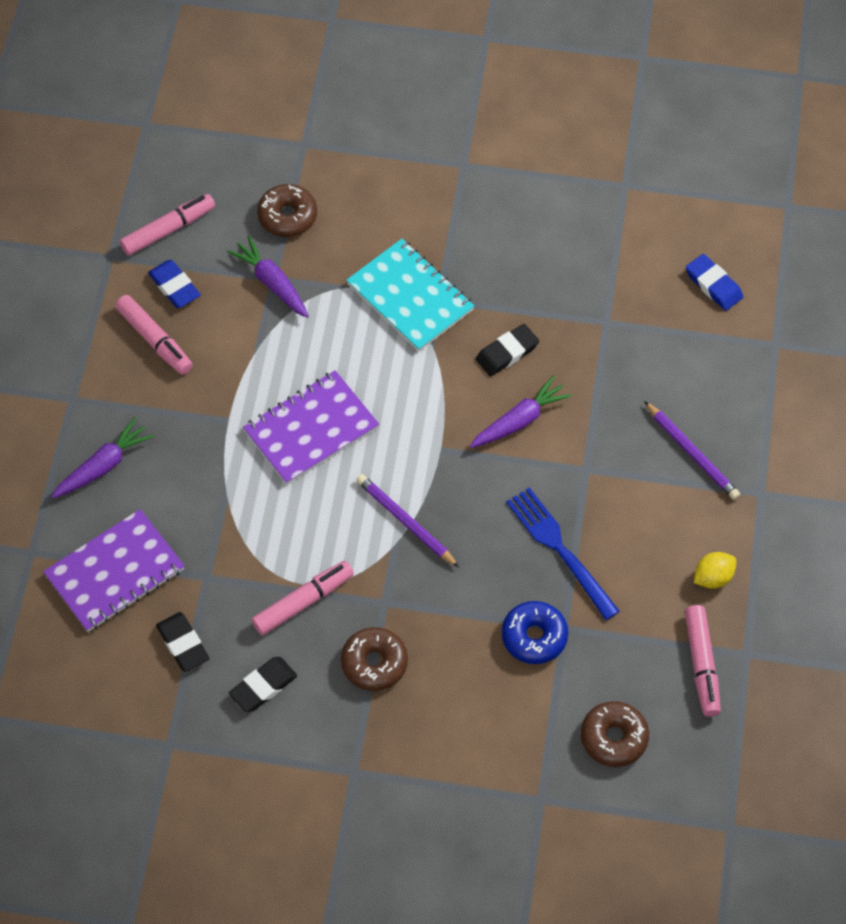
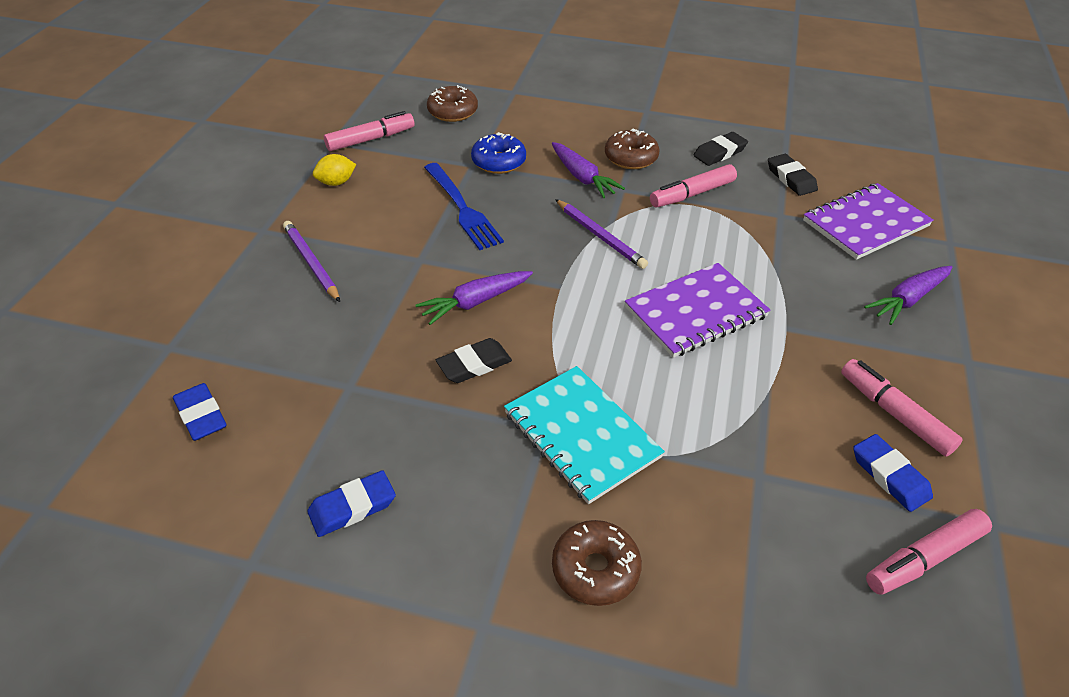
camera: 175 degrees left, 15 degrees down
(272, 283) = (760, 469): purple carrot -> purple carrot (582, 177)
(287, 216) = (752, 562): brown donut -> brown donut (595, 569)
(570, 227) = (352, 507): none -> blue eraser
(701, 664) = (370, 139): pink marker -> pink marker turned 60 degrees clockwise

